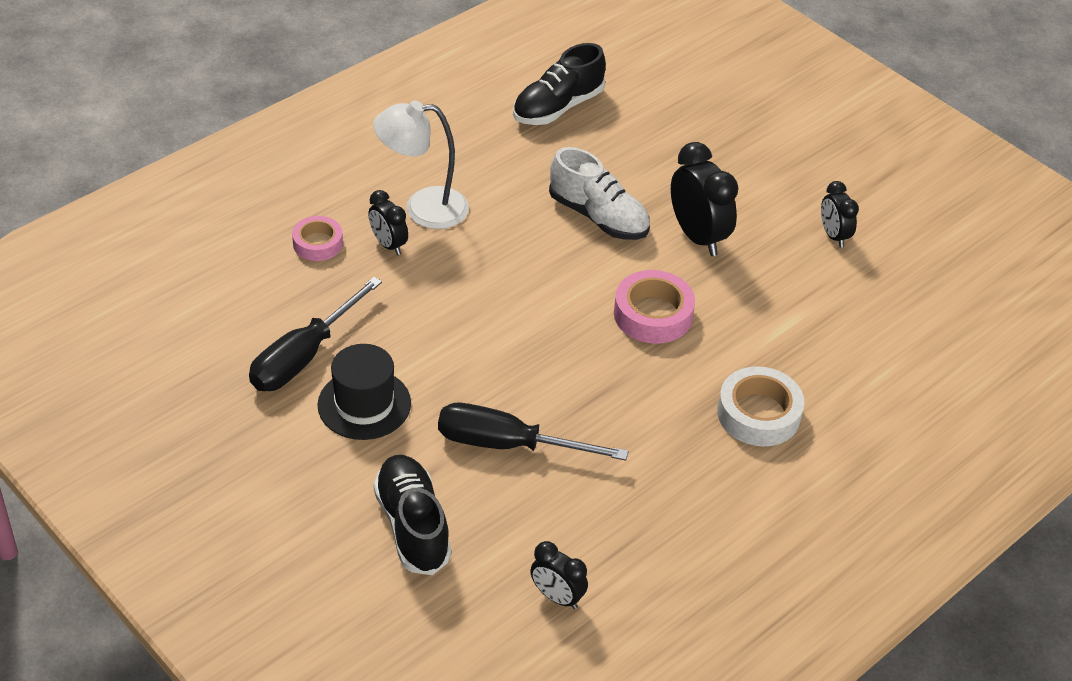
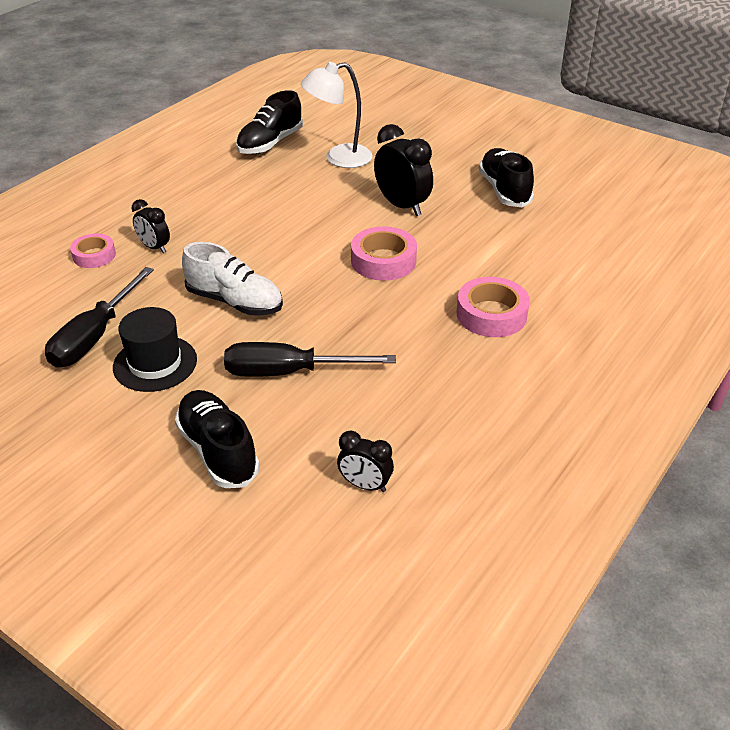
camera: 10 degrees left, 5 degrees down
(423, 208) = (178, 220): white lamp -> white lamp (338, 158)
(598, 217) = (321, 205): white shoe -> white shoe (235, 302)
(758, 414) = (491, 314): white tape -> pink tape
(833, 236) = (504, 190): black clock -> black shoe

